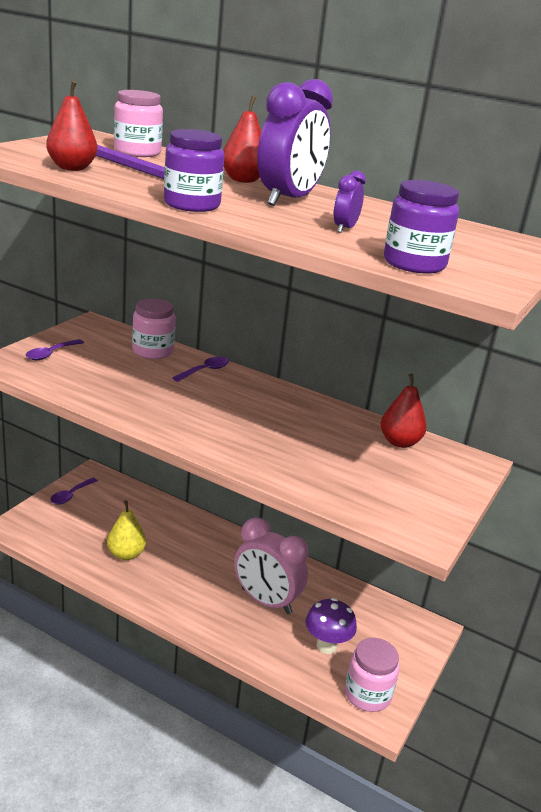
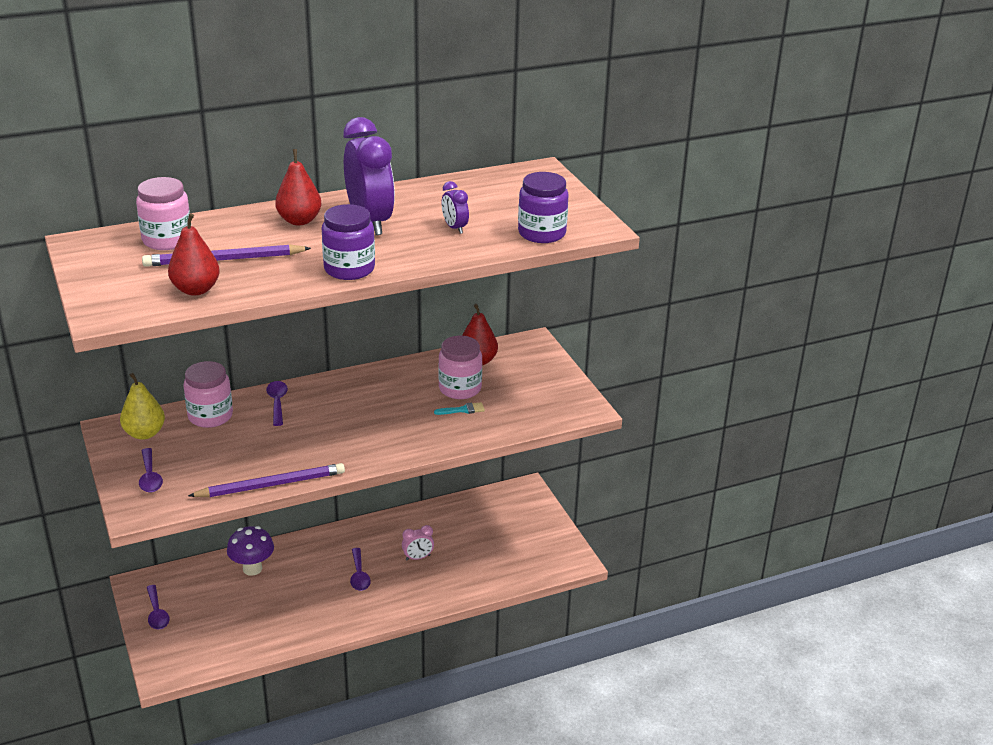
camera: 50 degrees left, 5 degrees up
(94, 404) = (271, 484): none -> purple pencil
(126, 554) = (281, 612): yellow pear -> yellow pear (144, 433)
(209, 576) = (359, 575): none -> purple spoon
(266, 601) = (418, 557): pink clock -> pink clock, size x0.45
(317, 460) = (463, 410): none -> turquoise brush
(326, 646) = (492, 551): purple mushroom -> purple mushroom (252, 569)
(367, 694) = (552, 556): pink jar -> pink jar (460, 388)

